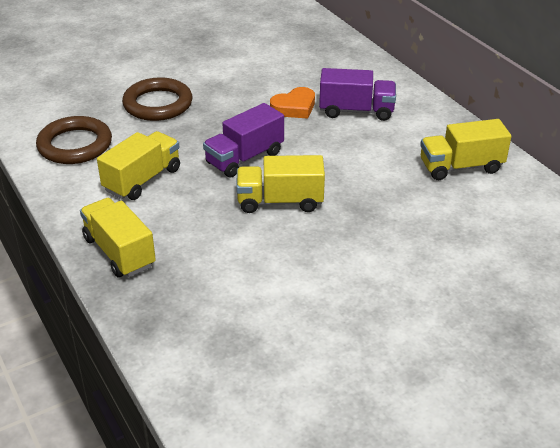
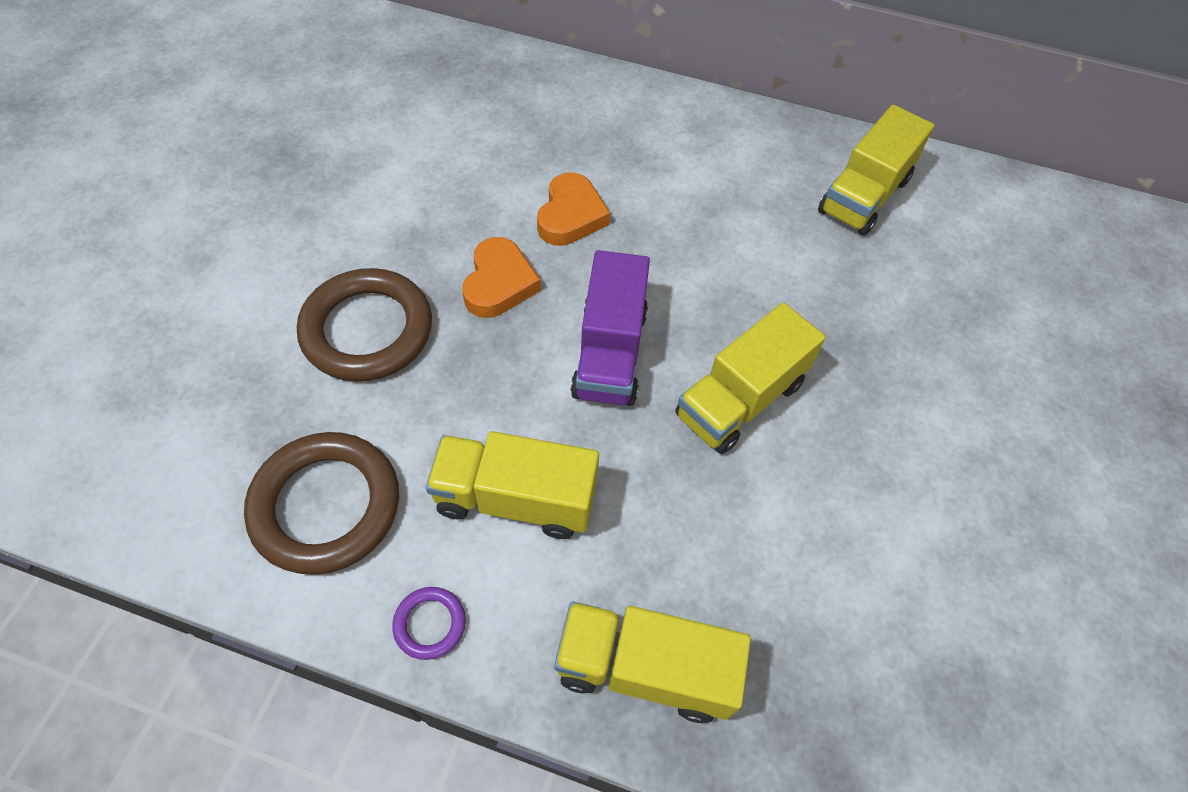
camera: 45 degrees left, 20 degrees up
(64, 195) = (430, 624): none -> purple ring
(142, 180) = (515, 499): yellow truck -> yellow truck turned 75 degrees counterclockwise
(230, 115) = (499, 283): none -> orange heart
(356, 111) = (653, 174): purple truck -> none

